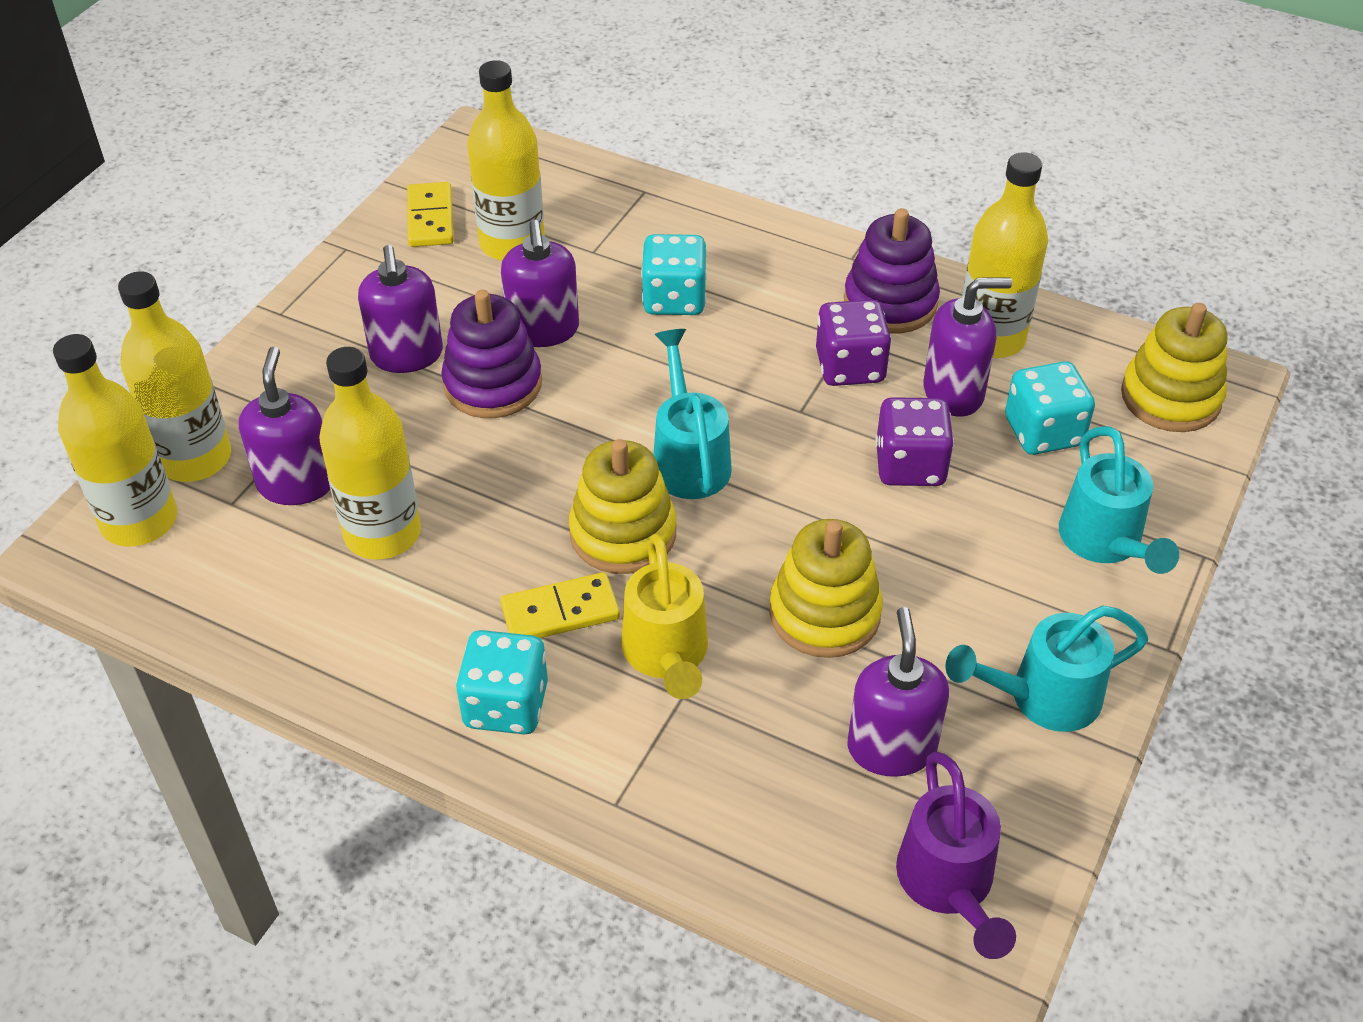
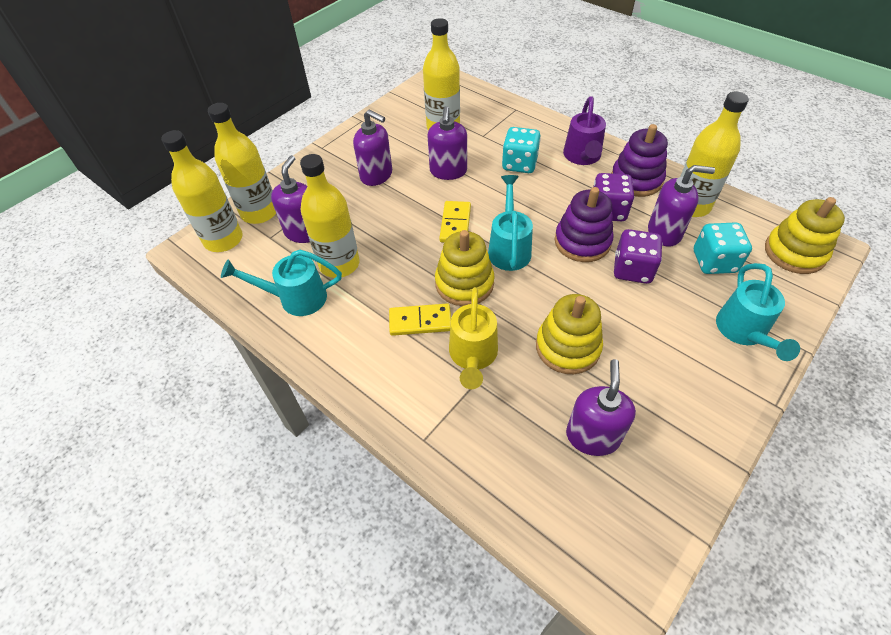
camera: 15 degrees right, 5 degrees up
(407, 355) = (376, 175): purple soap dispenser -> purple soap dispenser turned 60 degrees counterclockwise
(431, 218) = (406, 111): yellow domino -> yellow domino (455, 224)
(493, 384) = (415, 195): purple stacking toy -> purple stacking toy (582, 242)
(506, 705) = (378, 369): turquoise dice -> none
(948, 885) = (613, 534): purple watering can -> purple watering can (582, 157)
(1043, 698) = (692, 422): turquoise watering can -> turquoise watering can (296, 298)

